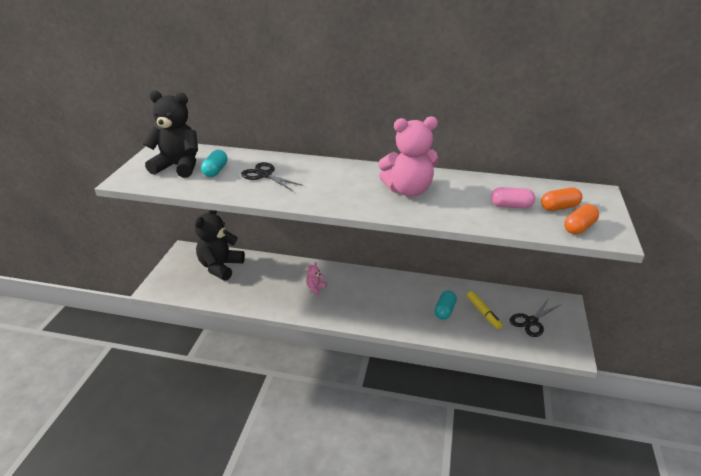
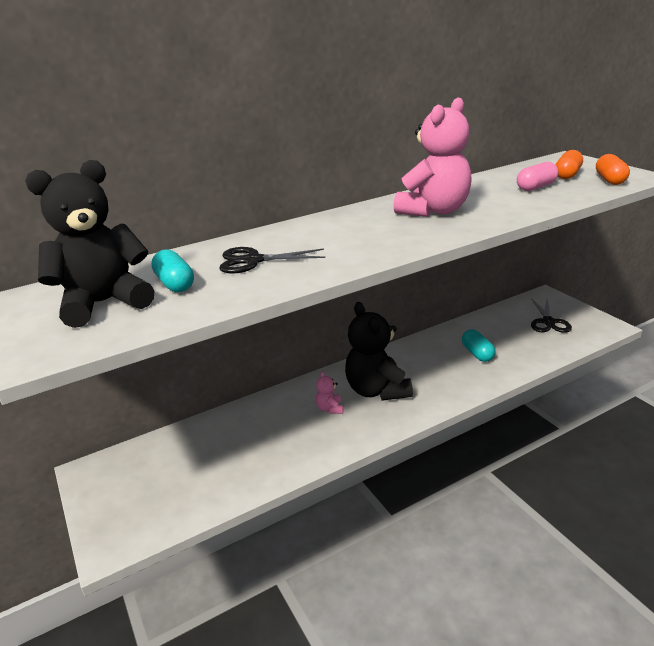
camera: 40 degrees left, 5 degrees down
(220, 267) = (175, 458): black teddy bear -> black teddy bear (377, 390)
(483, 313) = (507, 336): yellow marker -> none

